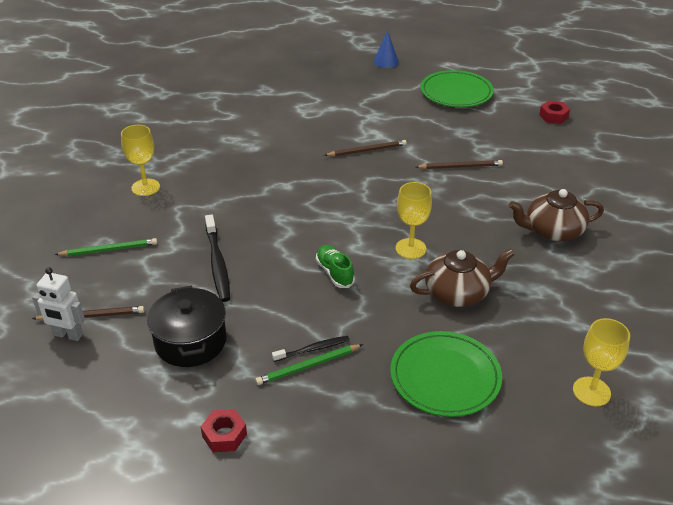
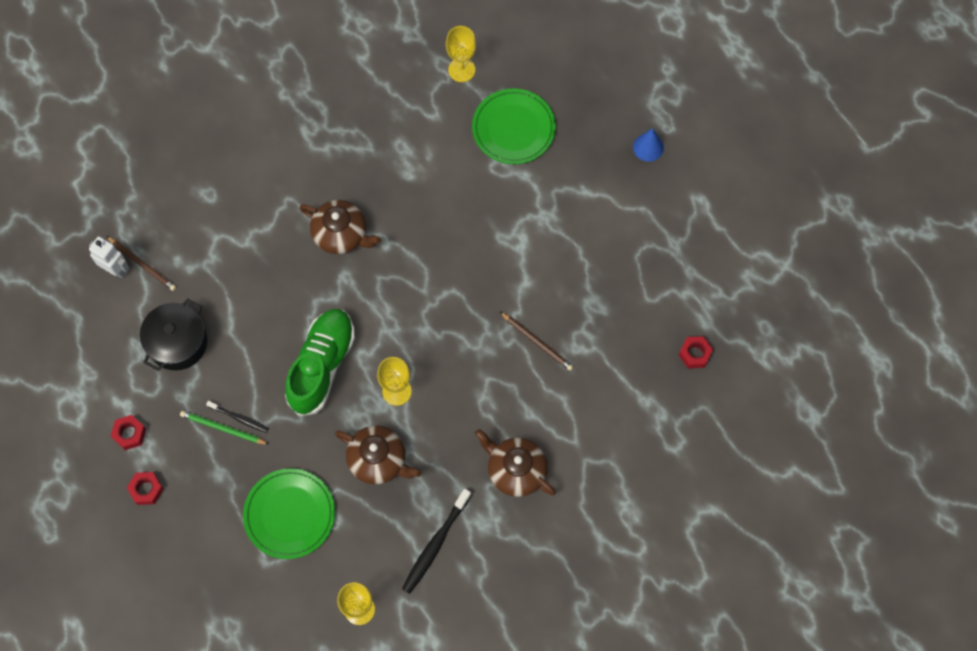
camera: 45 degrees right, 30 degrees up
(68, 335) = (116, 269): white robot -> white robot turned 150 degrees clockwise
(109, 250) = (205, 206): green pencil -> none
(145, 187) = (287, 155): yellow goblet -> yellow goblet (461, 70)
(217, 264) = (258, 286): black toothbrush -> black toothbrush (435, 545)
(246, 200) = (341, 234): none -> brown teapot
(296, 463) = (146, 490): none -> red nut
(334, 273) = (322, 366): green shoe -> green shoe, size x2.04
(367, 150) = (489, 257): brown pencil -> none
(456, 92) = (654, 247): green plate -> green plate (513, 129)

